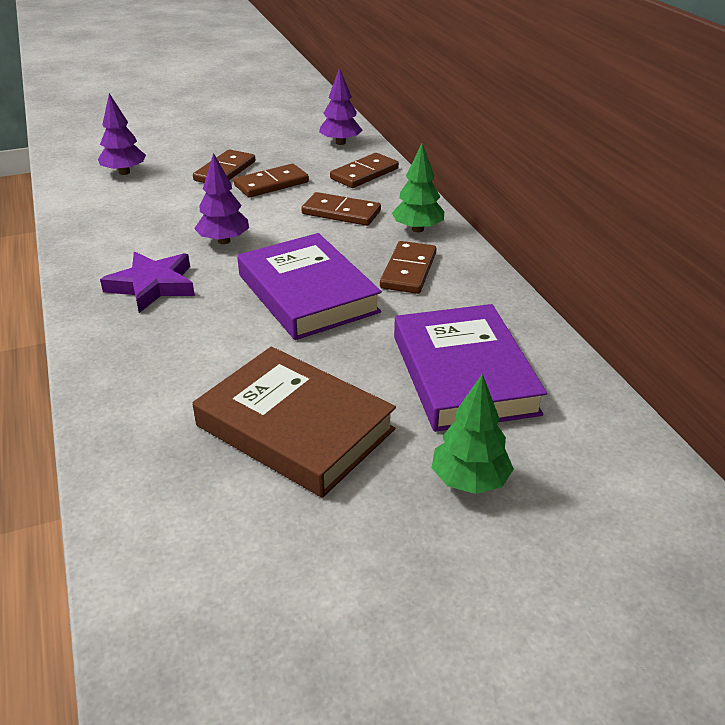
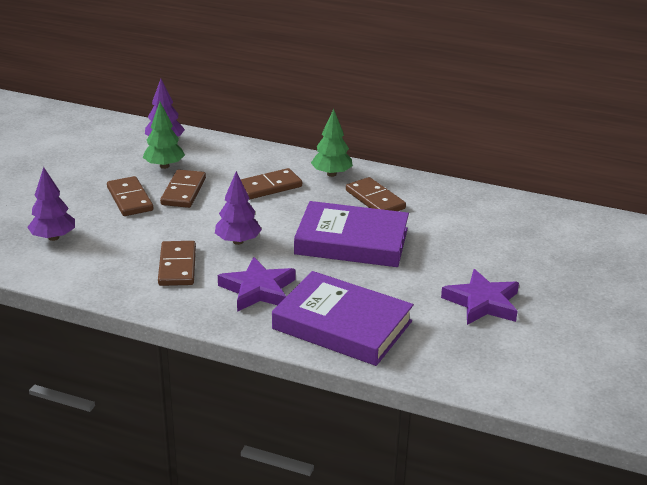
camera: 50 degrees left, 5 degrees down
(295, 427) = (482, 302): brown book -> purple star
(364, 174) = (228, 155): brown domino -> brown domino (177, 266)
(464, 374) = (499, 234): purple book -> purple book (342, 325)
(469, 481) = (583, 274): green tree -> green tree (164, 166)

